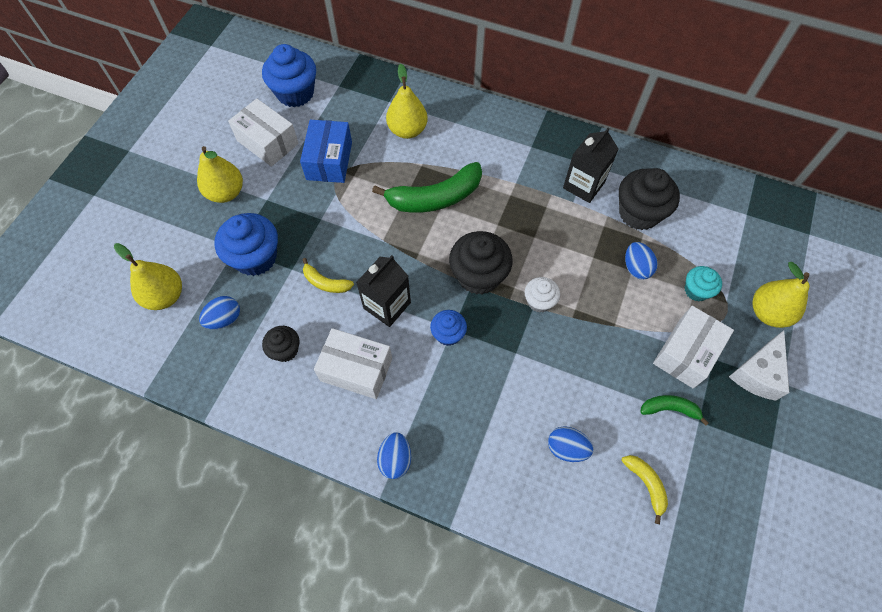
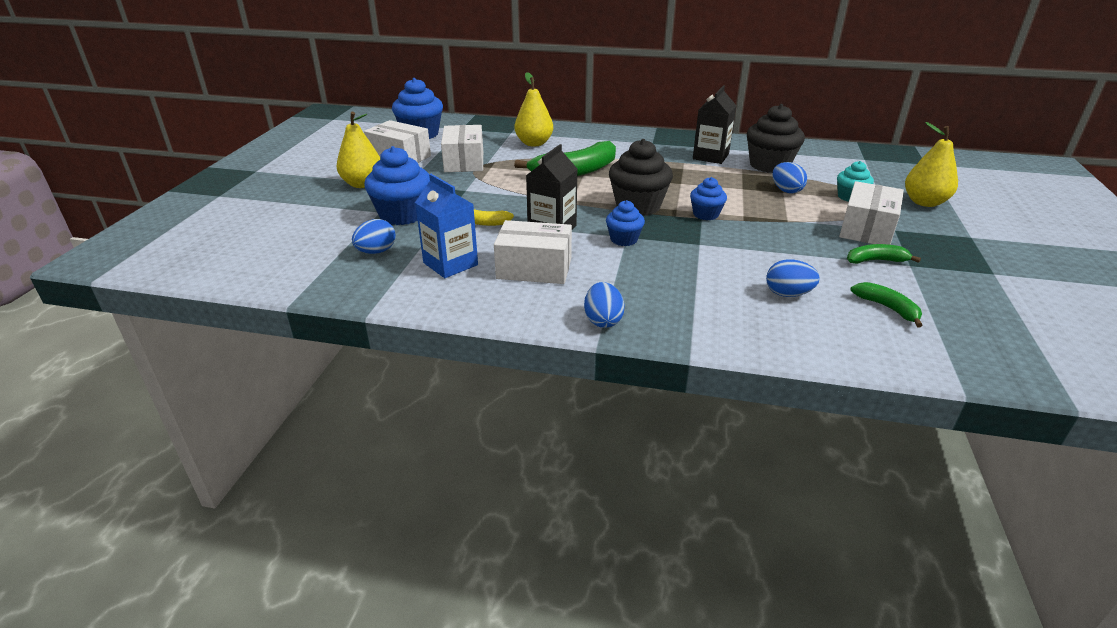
camera: 10 degrees left, 30 degrees down
(165, 296) = (305, 244): yellow pear -> none
(285, 350) = (450, 264): black cupcake -> blue carton
(329, 160) = (464, 162): blue box -> white box
(539, 301) = (705, 214): white cupcake -> blue cupcake
(646, 484) = (887, 308): yellow banana -> green banana
(758, 373) = (943, 233): white cheese -> none

